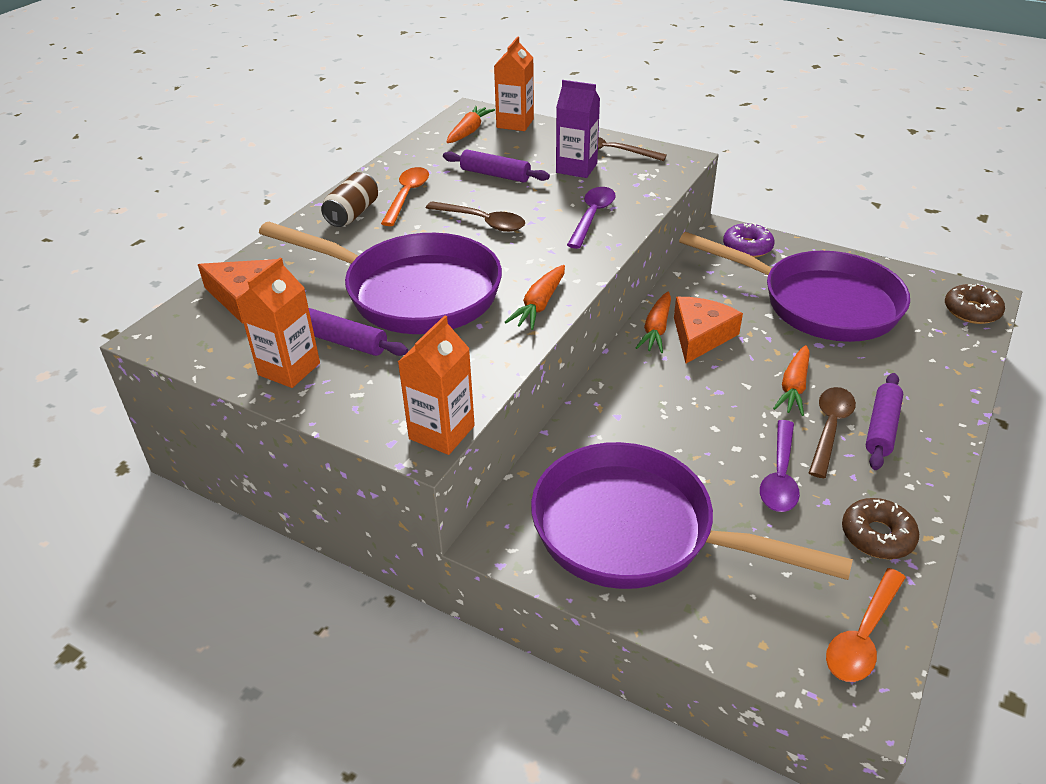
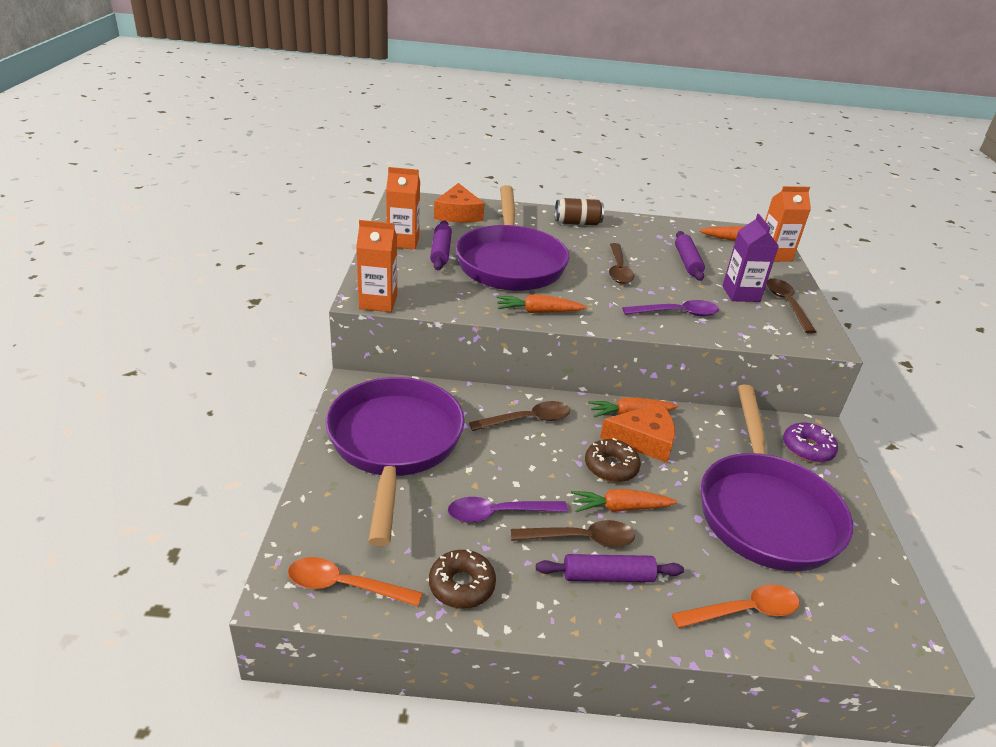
camera: 60 degrees right, 5 degrees down
(407, 196) = (619, 236): orange spoon -> orange spoon (743, 611)
(635, 406) = (527, 420): none -> brown spoon
(971, 311) = (875, 642): brown donut -> brown donut (611, 467)

